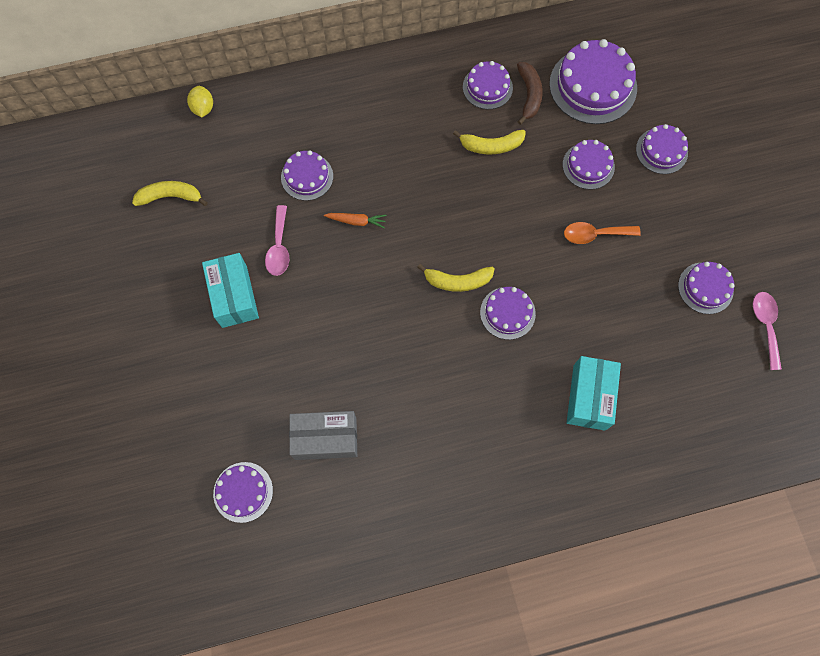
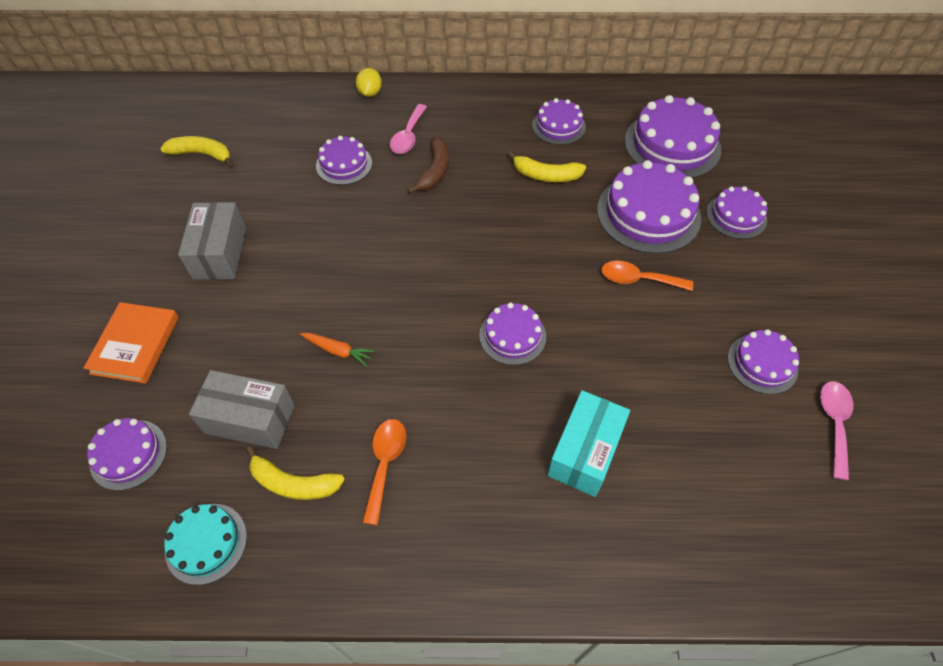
camera: 15 degrees right, 15 degrees down
(203, 108) = (270, 91): yellow lemon -> yellow lemon (370, 93)
(203, 400) = (135, 345): none -> orange book
(234, 296) = (220, 253): turquoise box -> grey box
(279, 247) = (287, 219): pink spoon -> pink spoon (408, 136)
(334, 541) = (206, 543): none -> turquoise cake
(356, 221) = (378, 212): orange carrot -> orange carrot (338, 350)
(443, 446) = (385, 463): none -> orange spoon
(457, 281) = (466, 291): yellow banana -> yellow banana (293, 483)
(529, 95) = (600, 140): brown banana -> brown banana (434, 171)
(588, 166) = (648, 213): purple cake -> purple cake, size x1.74

